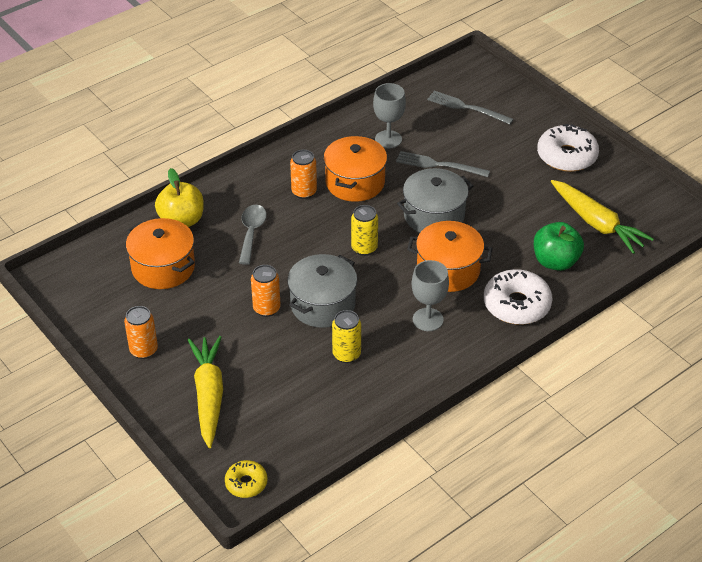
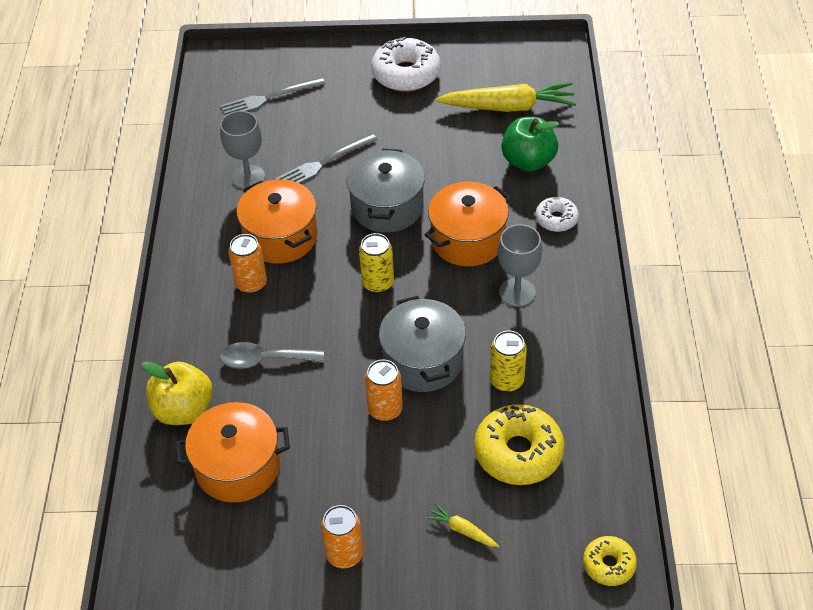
camera: 50 degrees left, 5 degrees up
(208, 396) = (462, 530): yellow carrot -> yellow carrot, size x0.44
(251, 232) = (264, 360): grey spoon -> grey spoon turned 45 degrees counterclockwise
(293, 391) = (518, 452): none -> yellow donut
(516, 305) = (556, 219): white donut -> white donut, size x0.56

